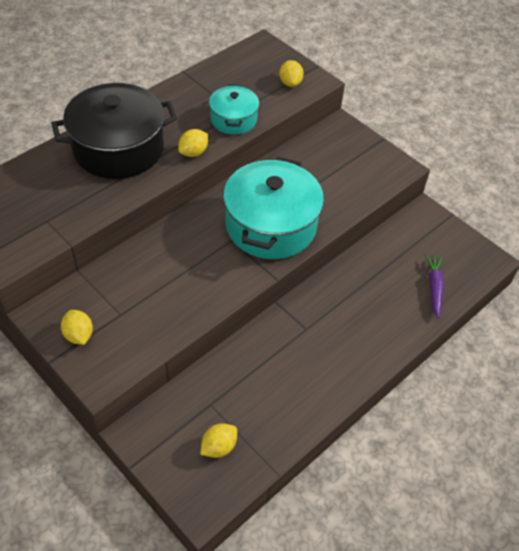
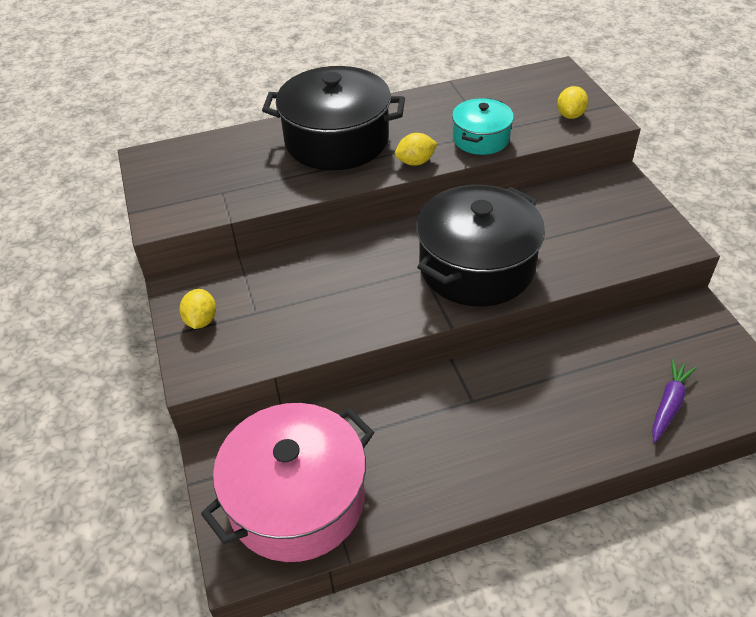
camera: 30 degrees right, 5 degrees down
(219, 447) = (297, 500): yellow lemon -> pink pot
(271, 225) = (476, 266): turquoise pot -> black pot

